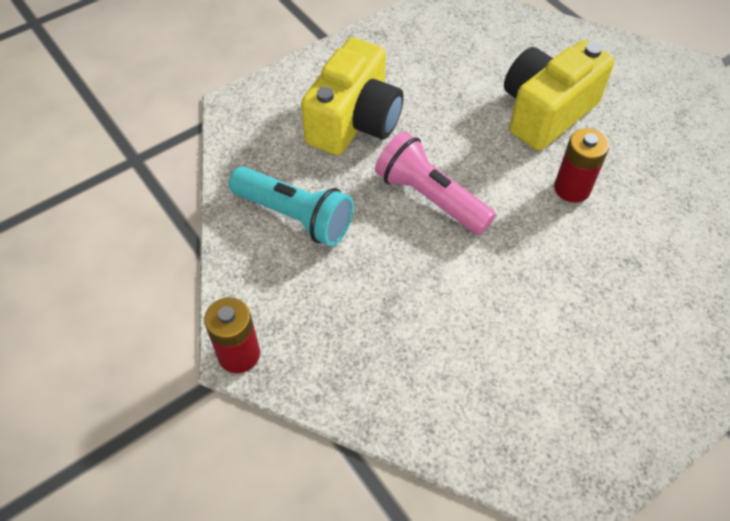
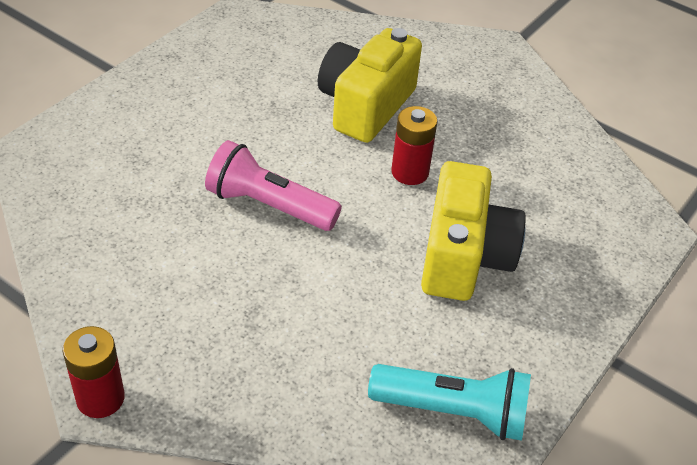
camera: 20 degrees left, 10 degrees down
(295, 216) = (127, 249): turquoise flashlight -> turquoise flashlight (453, 412)
(354, 122) = (168, 146): yellow camera -> yellow camera (463, 257)

